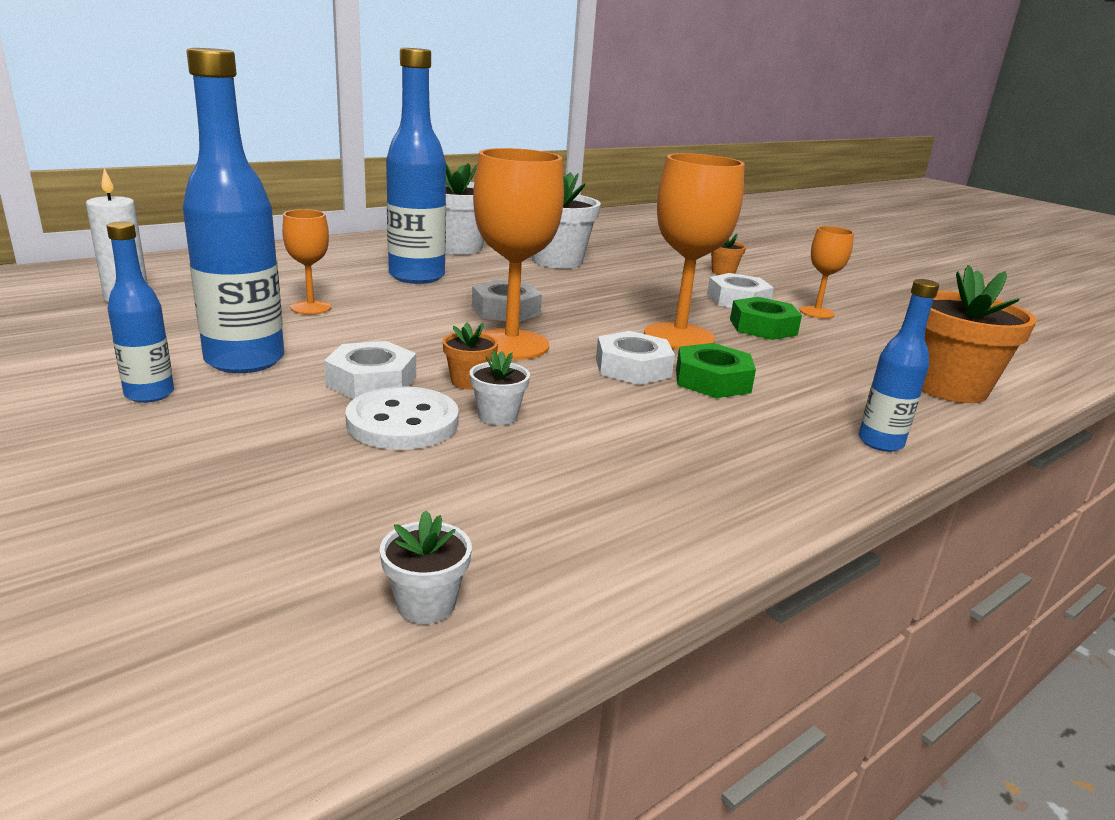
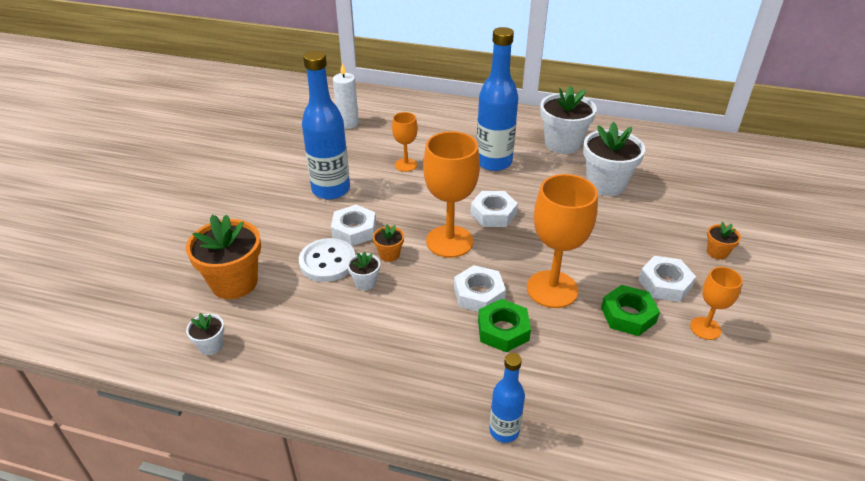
camera: 55 degrees right, 15 degrees up
(149, 394) = (278, 192): blue bottle -> none
(949, 388) = (647, 442): orange flower pot -> orange flower pot (234, 282)

